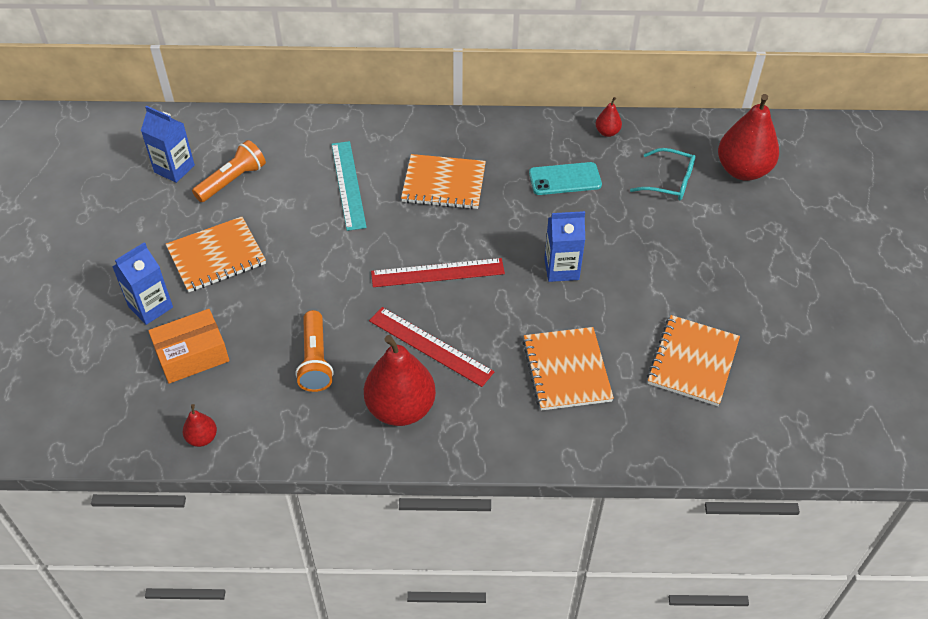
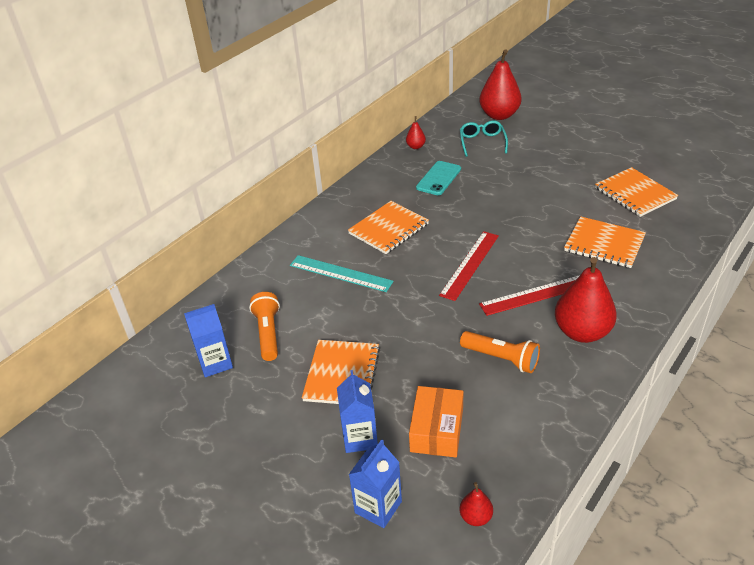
camera: 50 degrees left, 10 degrees down
(202, 438) = (532, 457): red pear -> red pear (476, 517)
(561, 269) = (516, 211): blue carton -> blue carton (378, 507)
(669, 182) = (482, 142): turquoise glasses -> turquoise glasses turned 60 degrees counterclockwise

